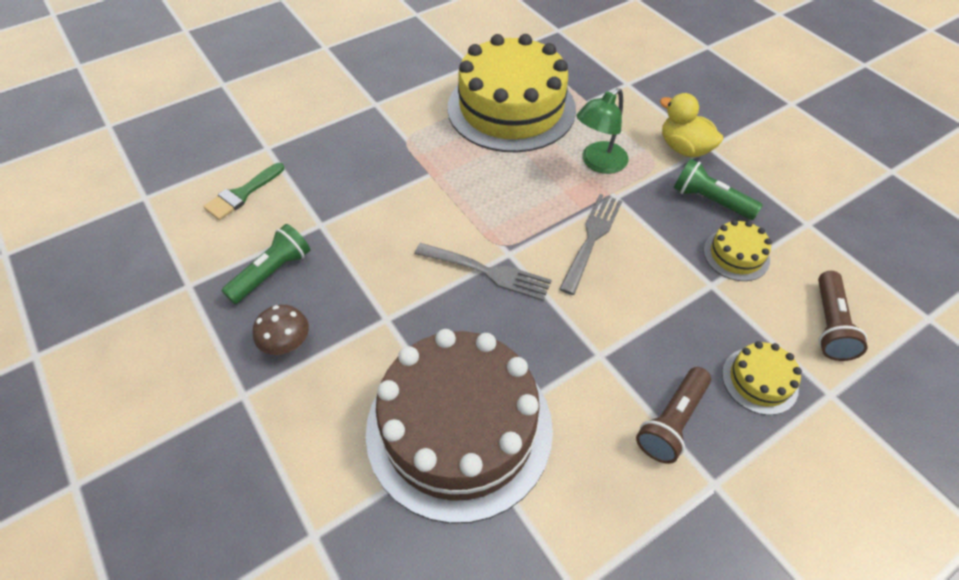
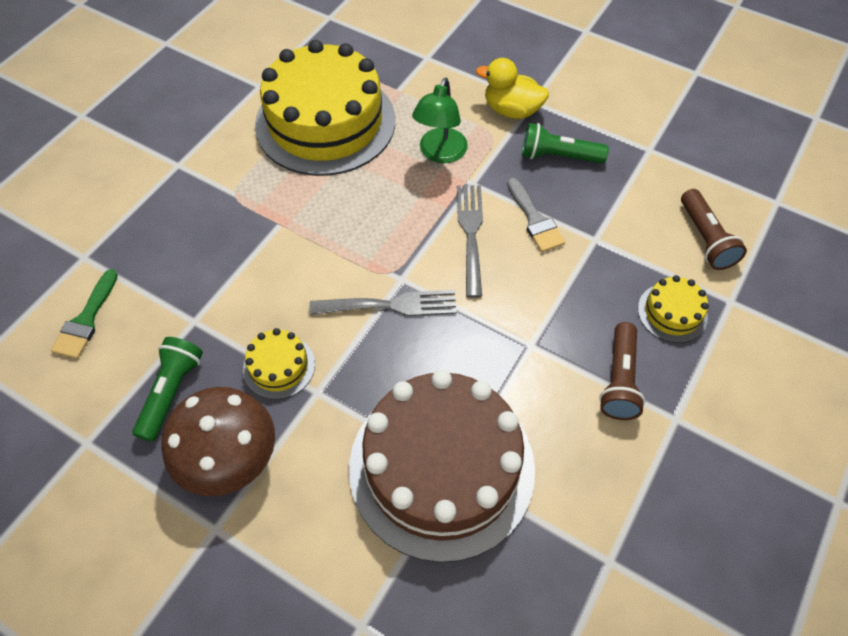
camera: 25 degrees left, 5 degrees up
(286, 343) = (230, 458): brown mushroom -> brown mushroom, size x1.83
(659, 247) = (535, 220): none -> grey brush
(736, 255) = (603, 202): yellow cake -> yellow cake (279, 366)

